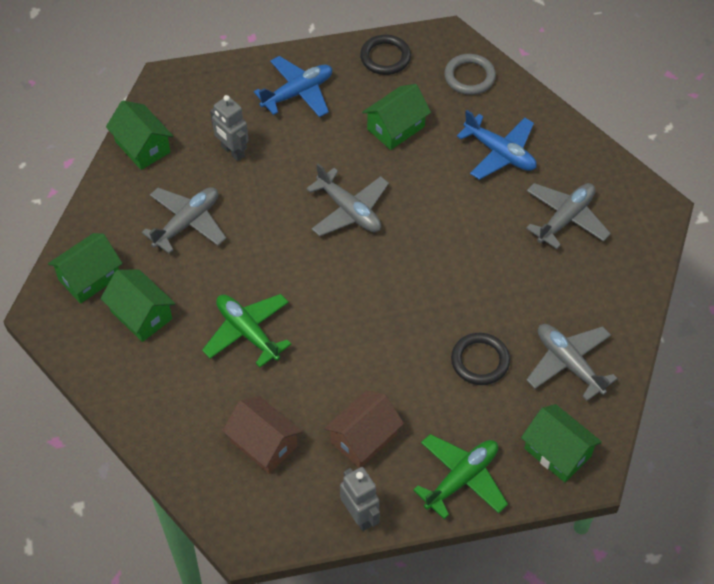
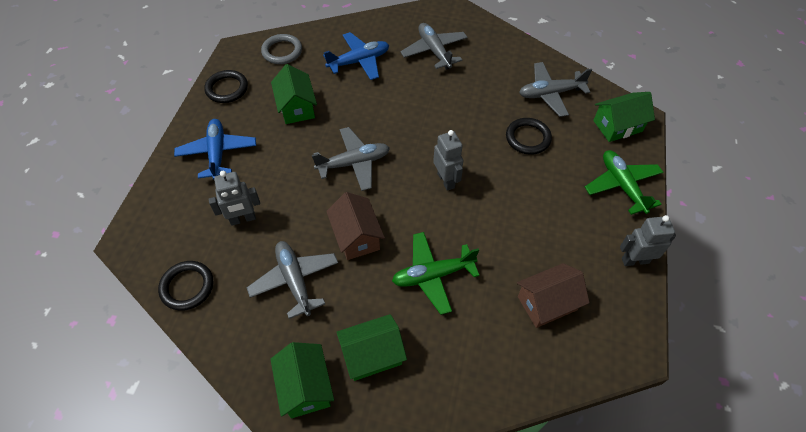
camera: 65 degrees left, 0 degrees up
(142, 147) = (187, 287): green house -> black ring
(364, 438) = (567, 232): brown house -> brown house (356, 236)
(372, 301) = (446, 180): none -> grey robot

